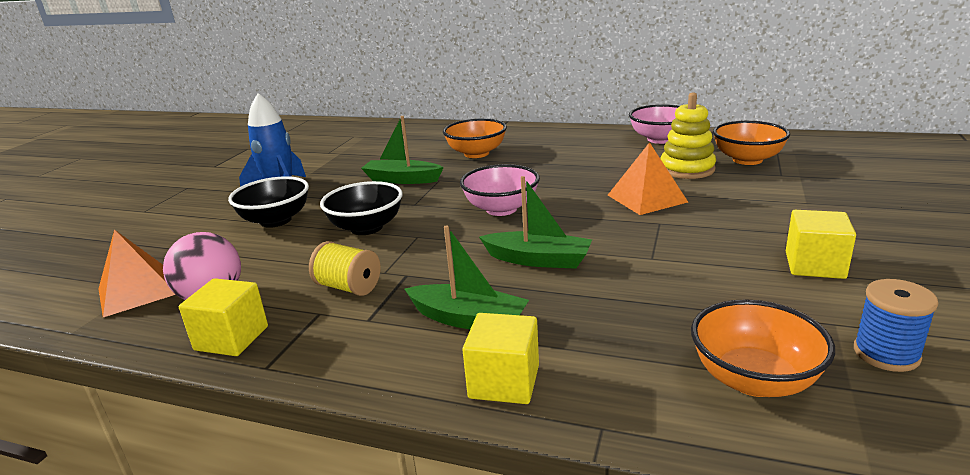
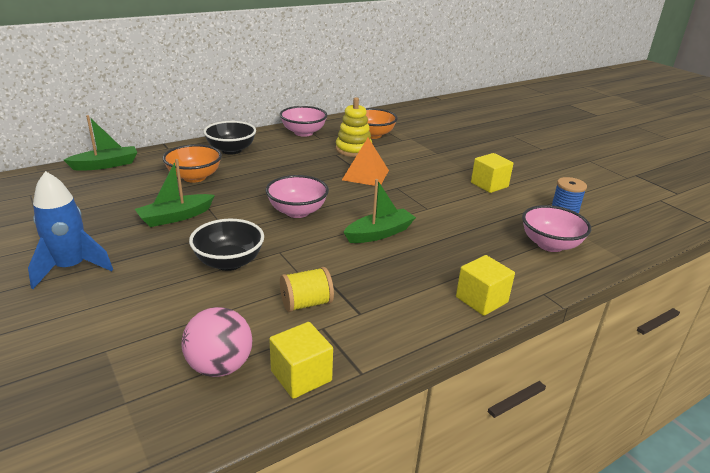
camera: 55 degrees left, 5 degrees up
(137, 291) = (133, 405): orange pyramid -> none
(276, 220) = (132, 291): black bowl -> black bowl (231, 150)
(469, 319) = (410, 282): green boat -> green boat (106, 165)
(754, 379) = (550, 245): orange bowl -> pink bowl

